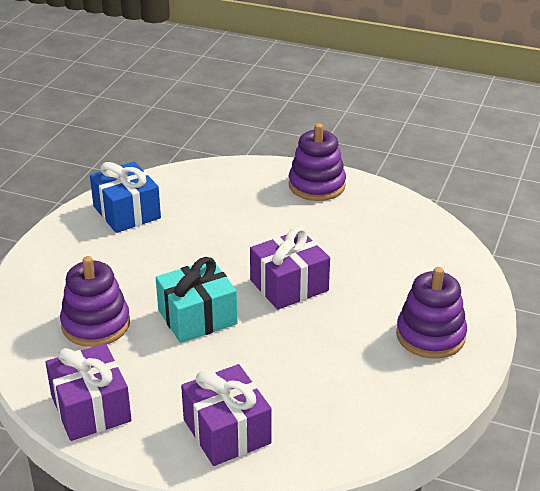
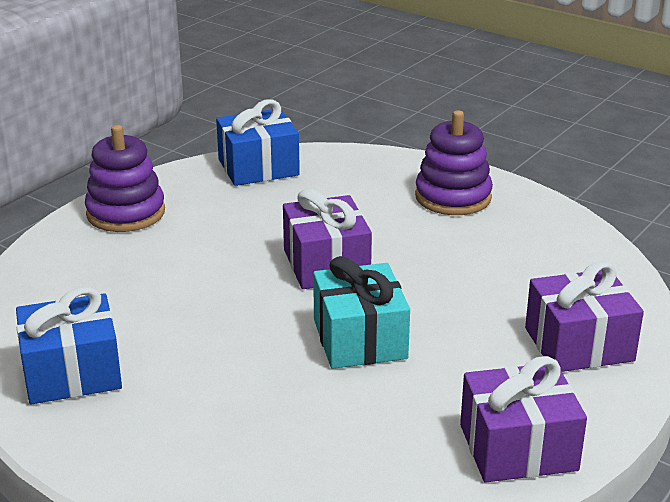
camera: 75 degrees left, 5 degrees down
(96, 324) = (340, 428): purple stacking toy -> none
(419, 226) = (258, 167): none -> blue gift

